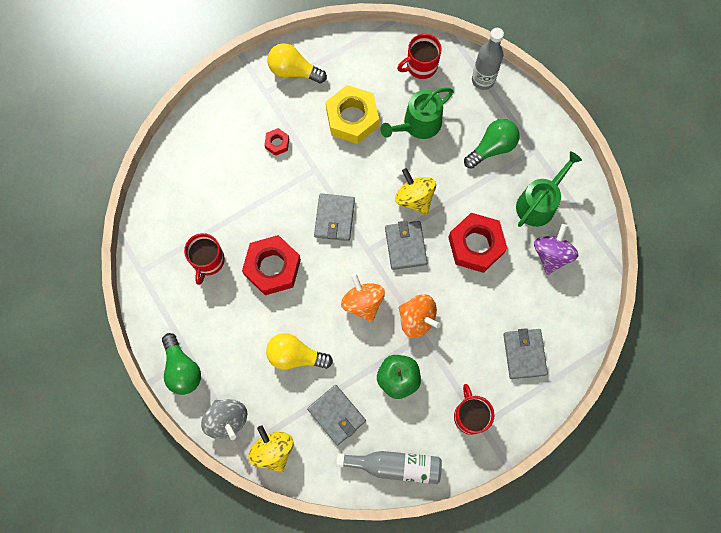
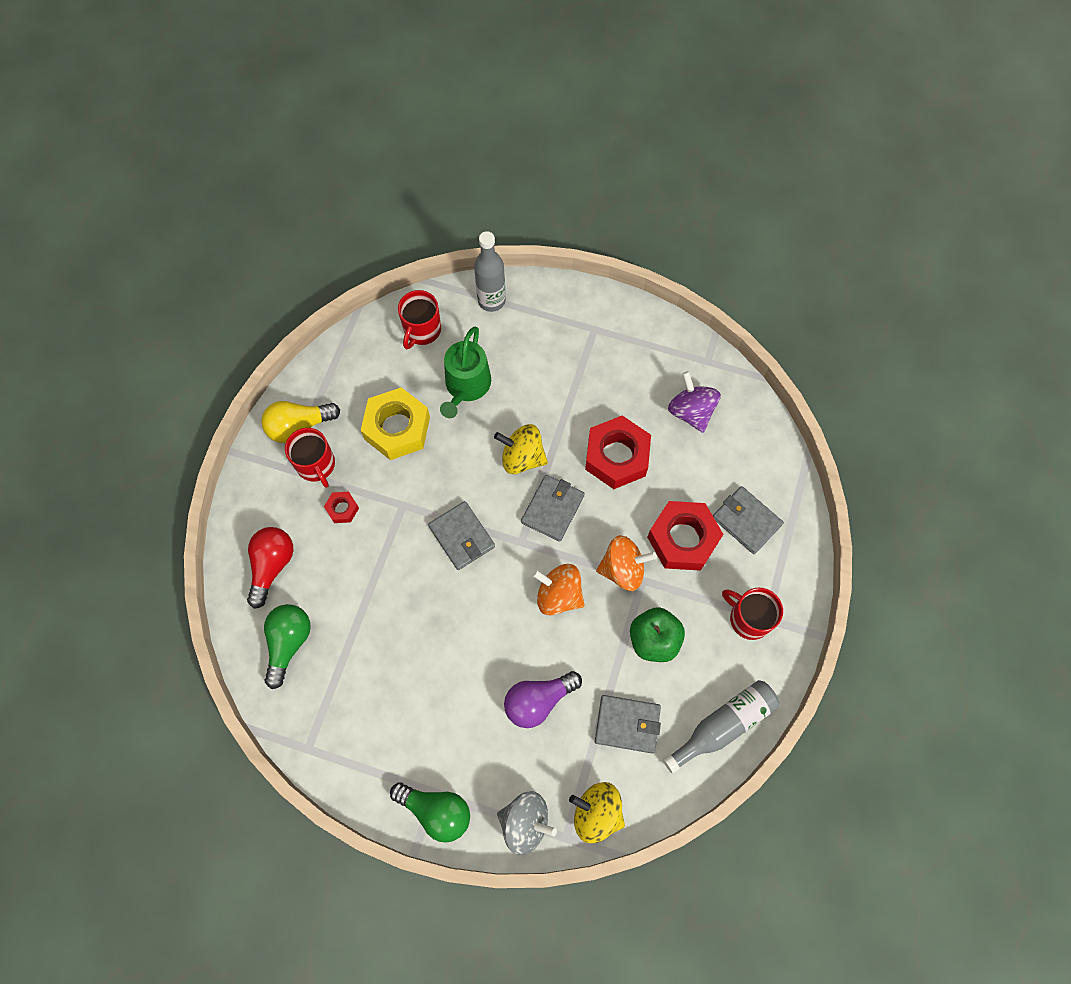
camera: 40 degrees left, 5 degrees down
(208, 146) = (272, 566): none -> red light bulb
(208, 261) = (370, 680): red mug -> red mug (316, 465)
(272, 267) = (441, 633): red nut -> red nut (683, 539)
(295, 356) = (538, 701): yellow light bulb -> purple light bulb
(405, 246) = (552, 509): grey wallet -> grey wallet turned 75 degrees clockwise
(492, 148) = (554, 356): green light bulb -> green light bulb (288, 643)
(538, 203) = (639, 374): green watering can -> none

